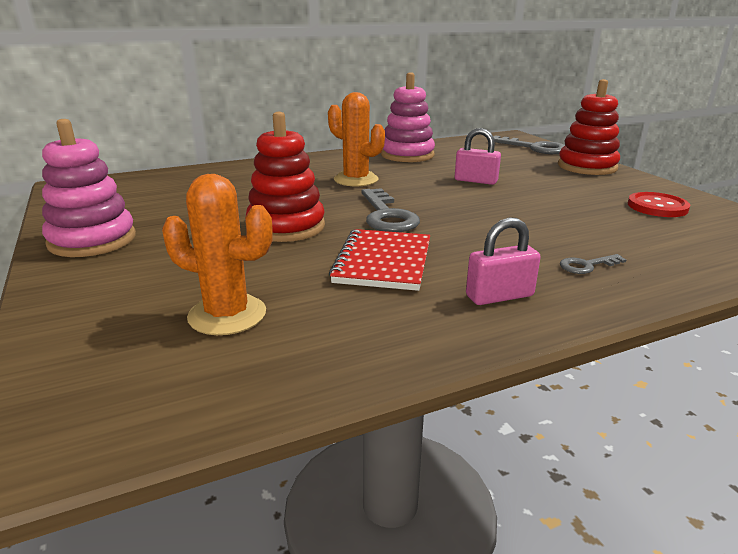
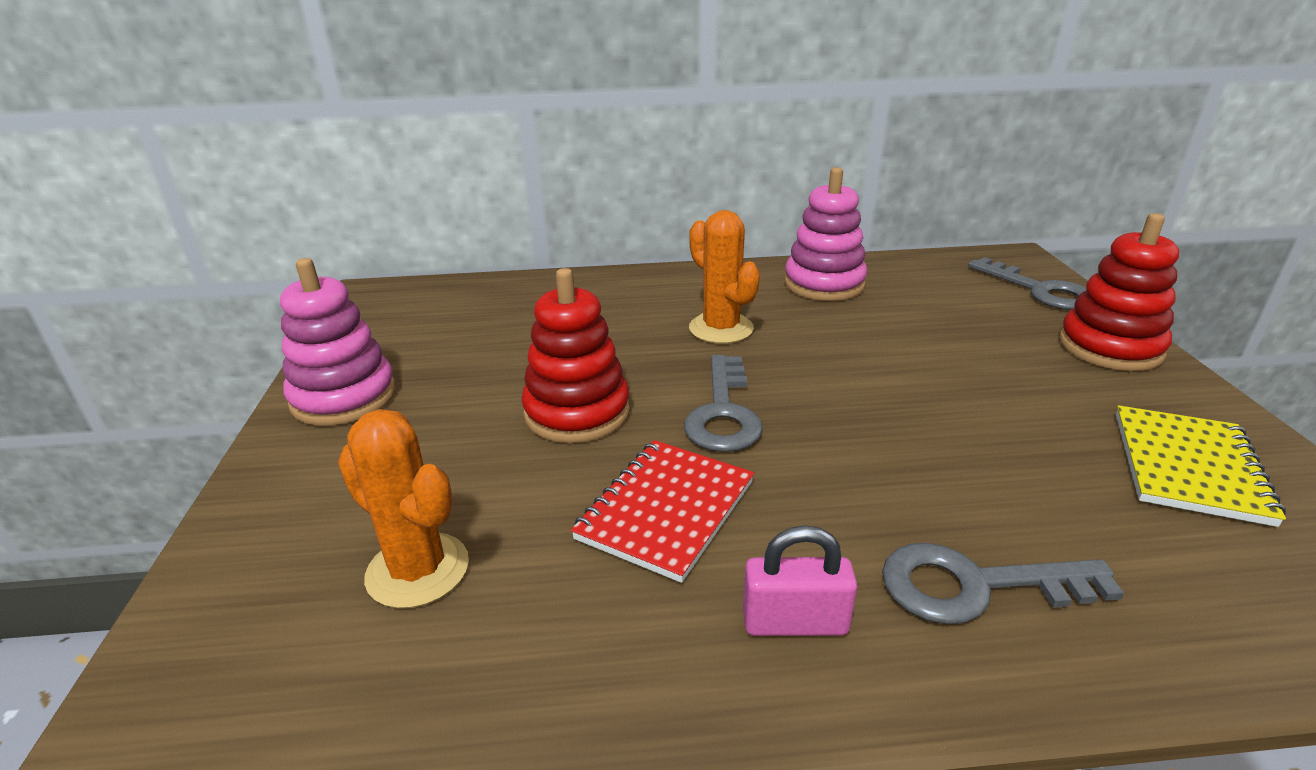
camera: 20 degrees right, 5 degrees up
(476, 181) = (899, 355): pink padlock -> none
(587, 265) = (976, 585): grey key -> grey key, size x1.96
(657, 207) = (1188, 467): red button -> yellow notebook

